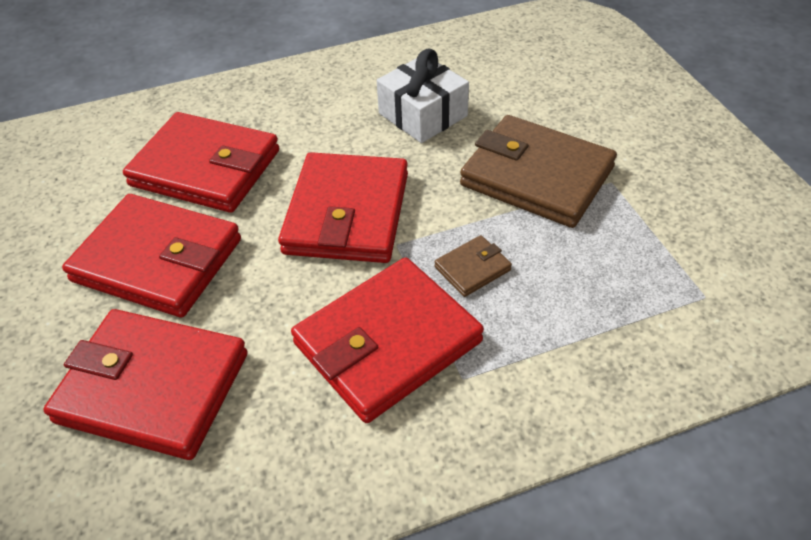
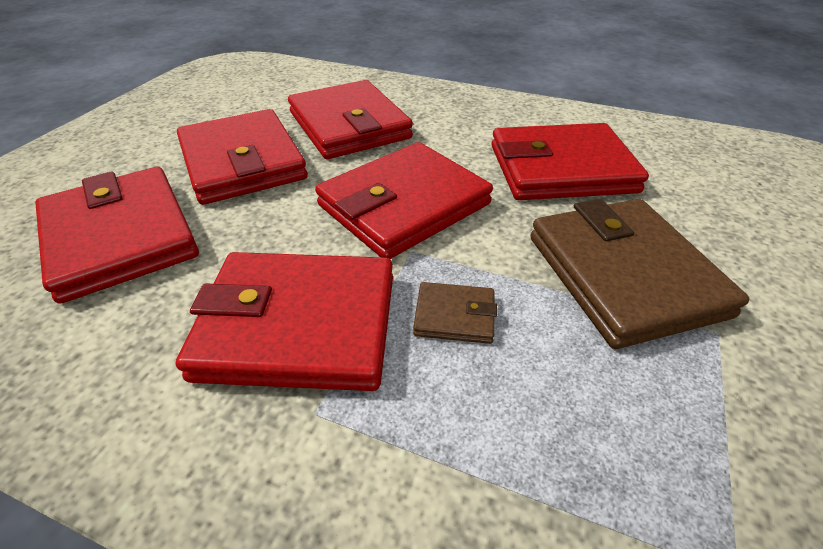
camera: 40 degrees right, 5 degrees down
(423, 115) = (561, 169): white gift -> red wallet

